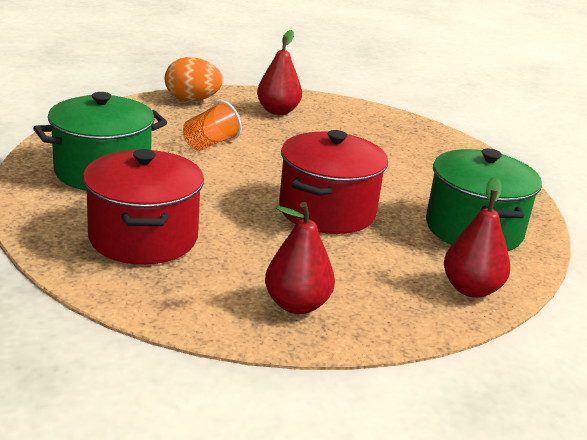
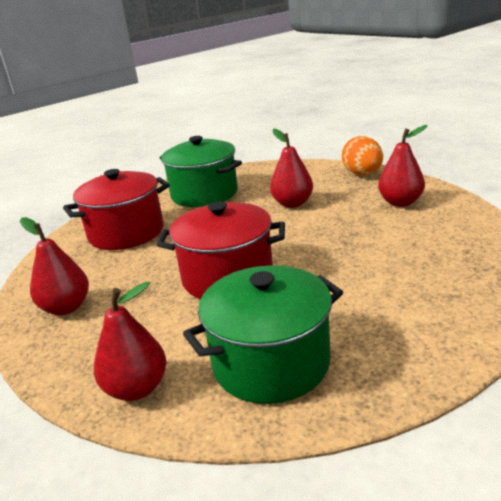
camera: 75 degrees right, 0 degrees up
(210, 144) = (292, 204): orange cup -> red pear

